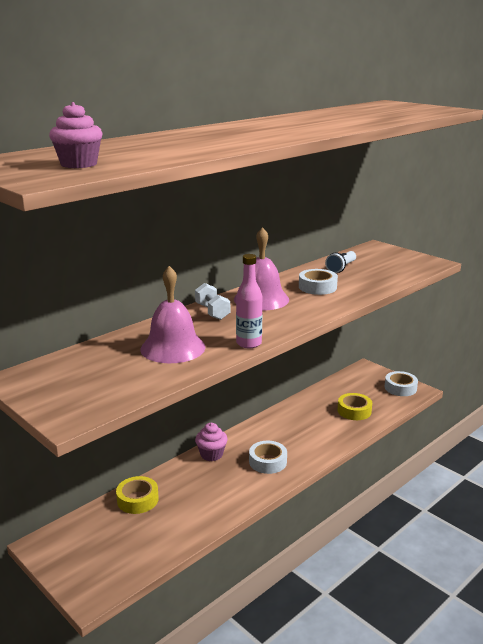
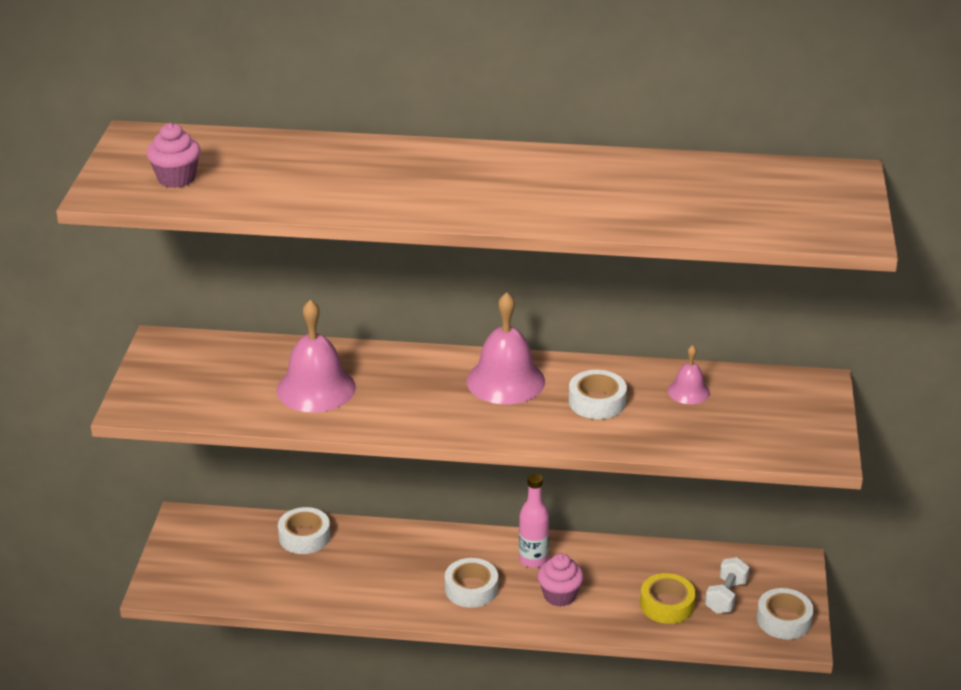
camera: 50 degrees right, 10 degrees up
(137, 500) = (304, 537): yellow tape -> white tape
(211, 454) = (434, 541): pink cupcake -> pink cupcake (559, 595)
(212, 312) = (428, 367): white dumbbell -> white dumbbell (726, 596)
(249, 343) = (381, 427): pink bottle -> pink bottle (533, 560)
(341, 268) = (688, 391): white flashlight -> pink bell

